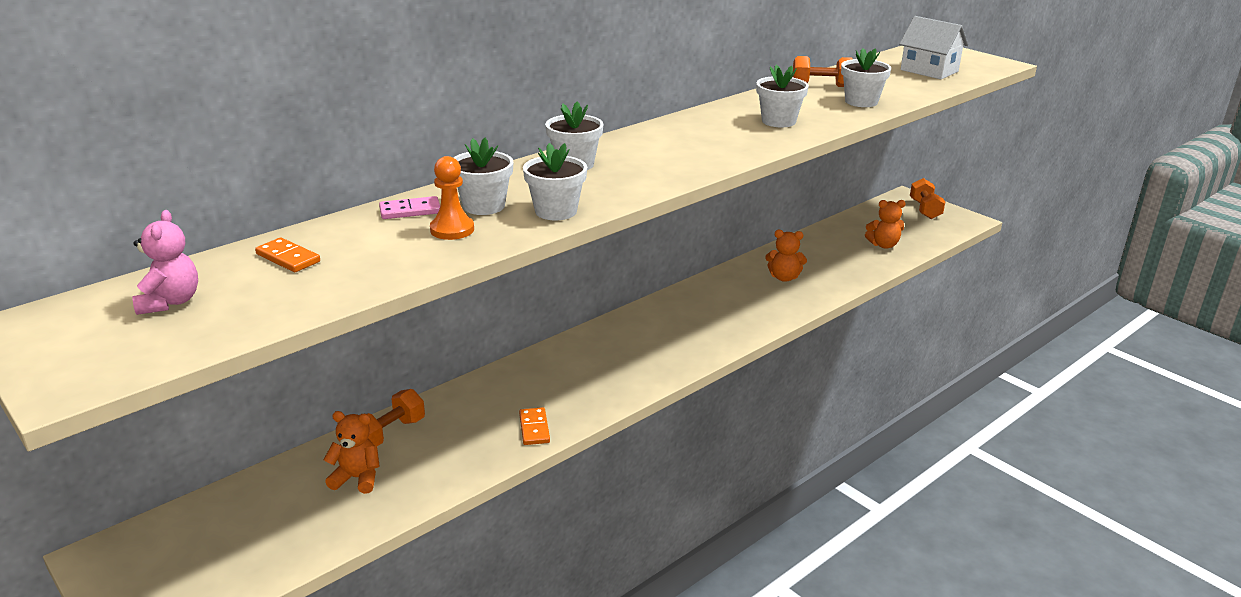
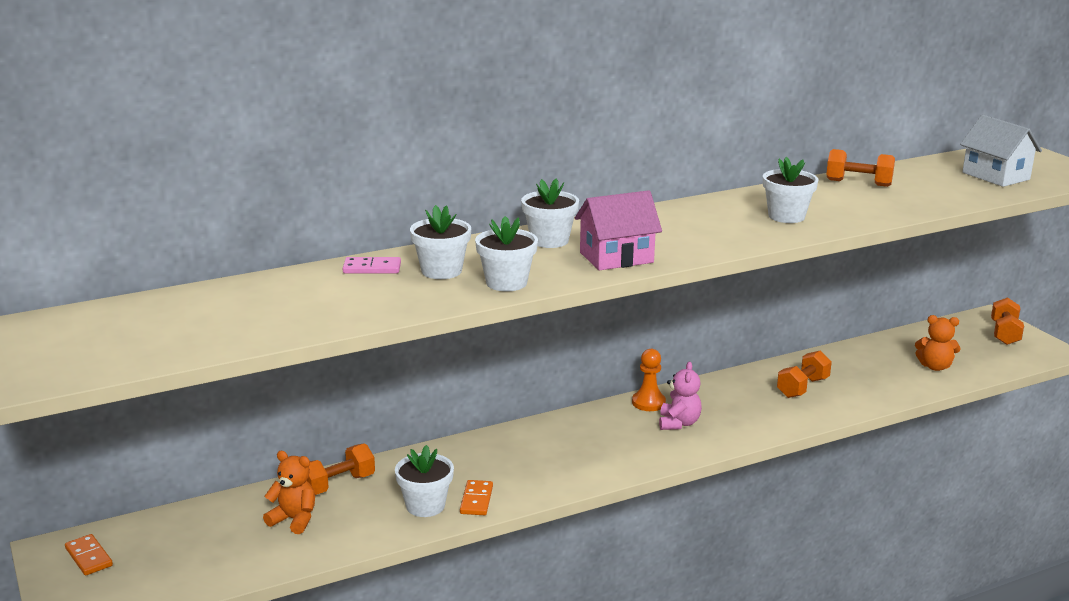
camera: 15 degrees right, 5 degrees down
(170, 302) = (134, 324): pink teddy bear -> pink teddy bear (678, 423)
(288, 258) = (246, 298): orange domino -> orange domino (88, 557)
(452, 230) = (401, 289): orange pawn -> orange pawn (648, 403)
(648, 175) = (616, 257): none -> pink house
(784, 277) = (802, 388): orange teddy bear -> orange dumbbell
(861, 102) = (892, 203): white flower pot -> white flower pot (425, 506)

